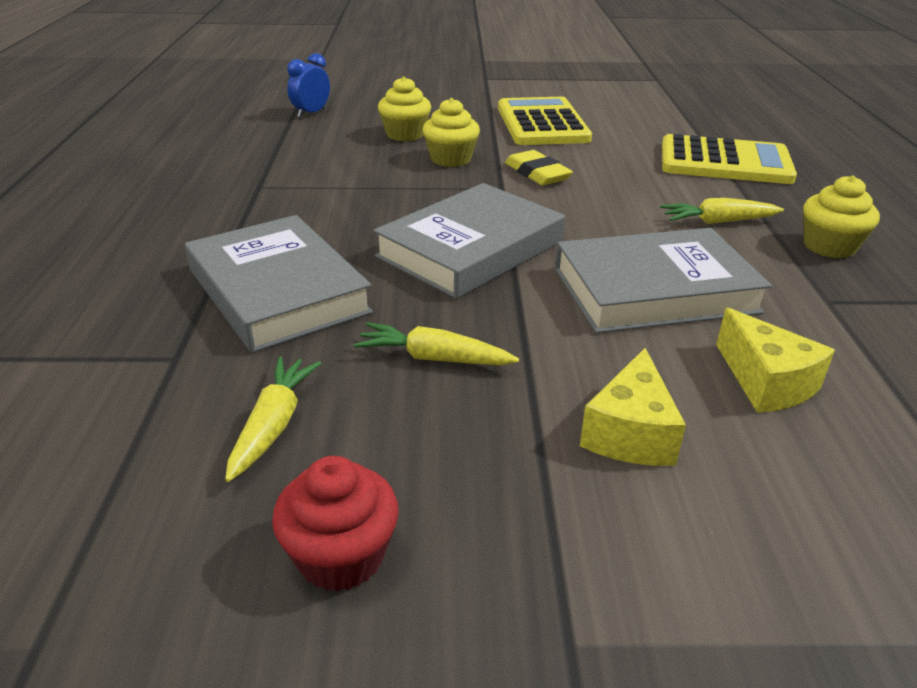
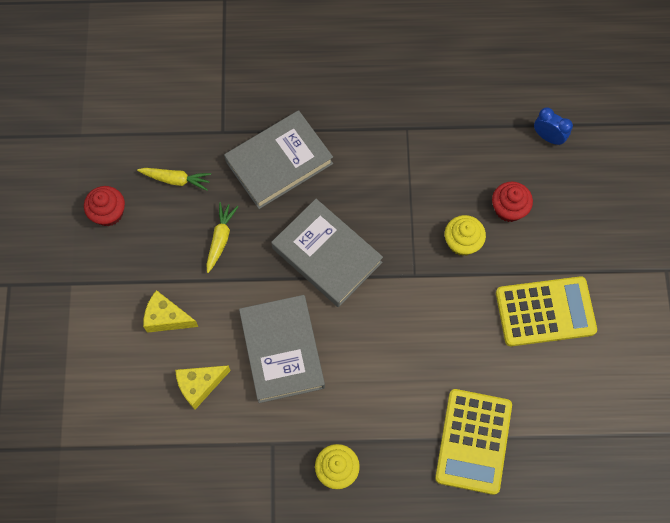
camera: 90 degrees right, 35 degrees up
(405, 134) = (508, 209): yellow cupcake -> red cupcake
(537, 173) = (441, 300): yellow eraser -> none
(717, 222) = (369, 408): yellow carrot -> none

